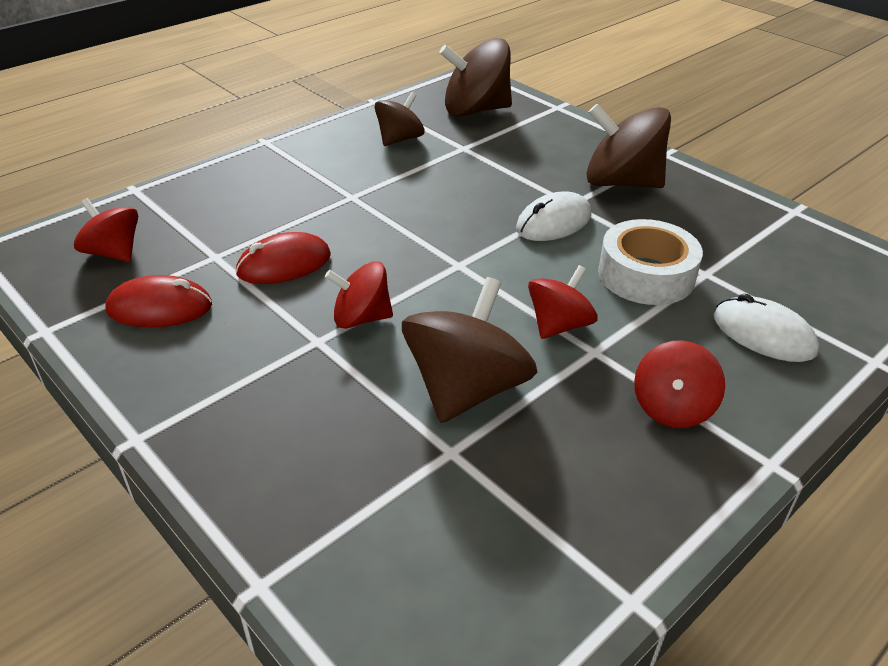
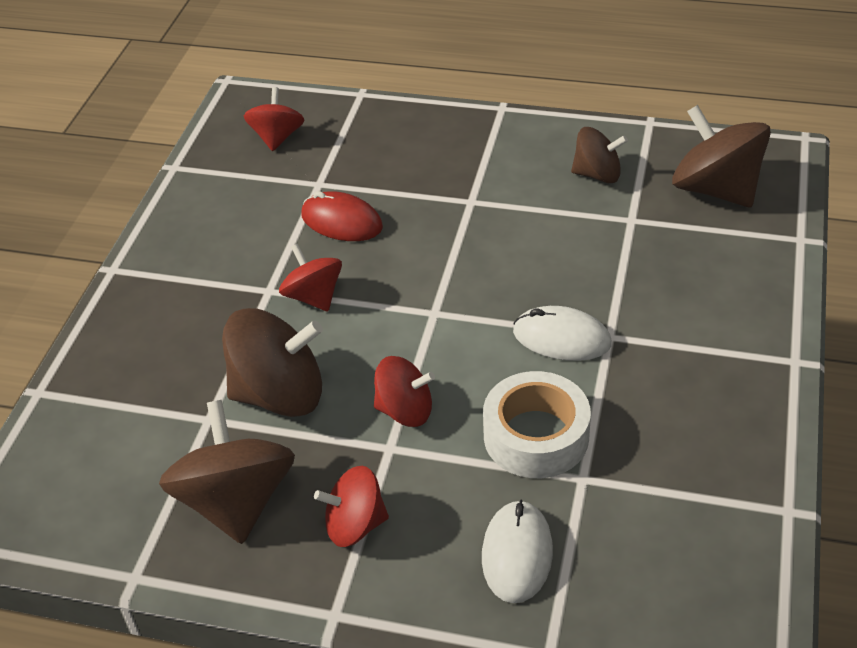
camera: 60 degrees right, 5 degrees up
(160, 308) = (238, 197): red mouse -> none
(621, 182) = (691, 352): brown spinning top -> brown spinning top (236, 502)

